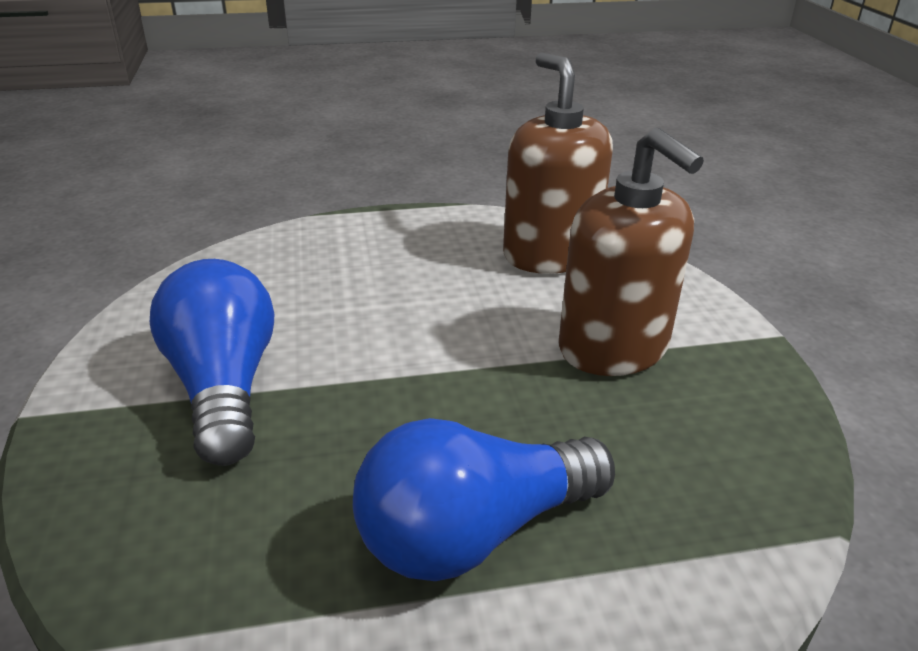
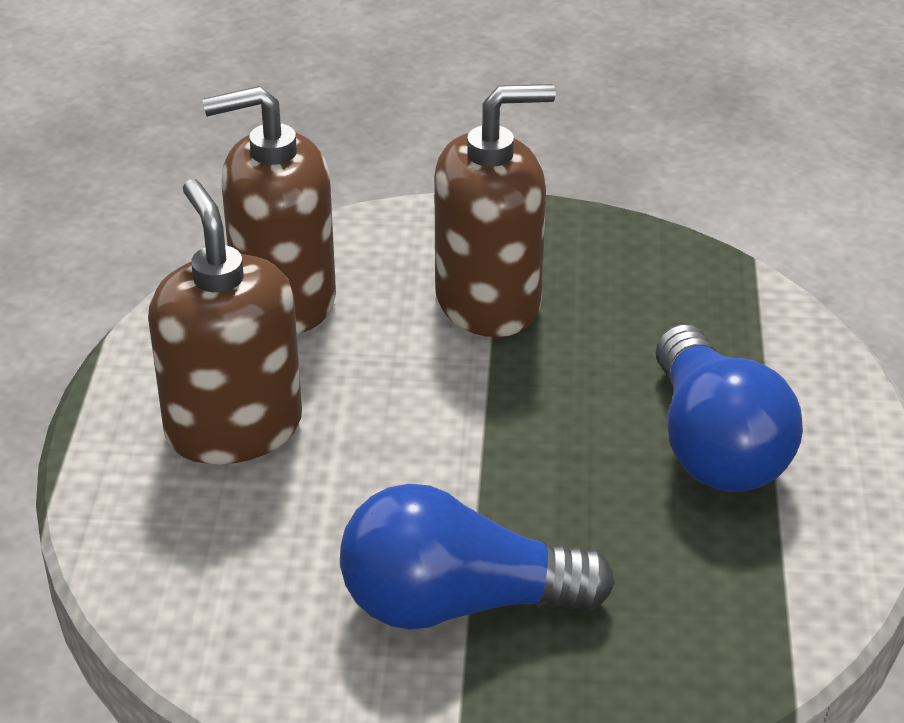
camera: 75 degrees left, 5 degrees up
(399, 259) = (233, 428): none -> brown soap dispenser

